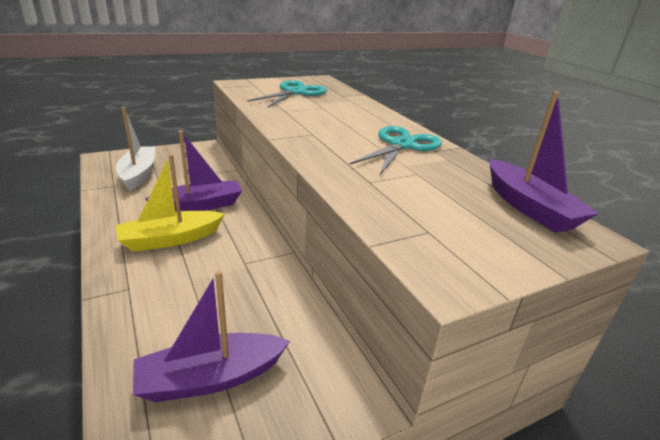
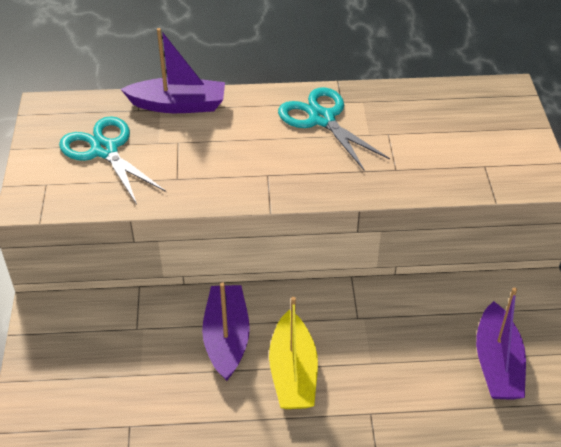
camera: 65 degrees left, 15 degrees up
(138, 174) = (105, 396): white boat -> none
(528, 207) = (463, 97): purple boat -> purple boat (178, 105)

